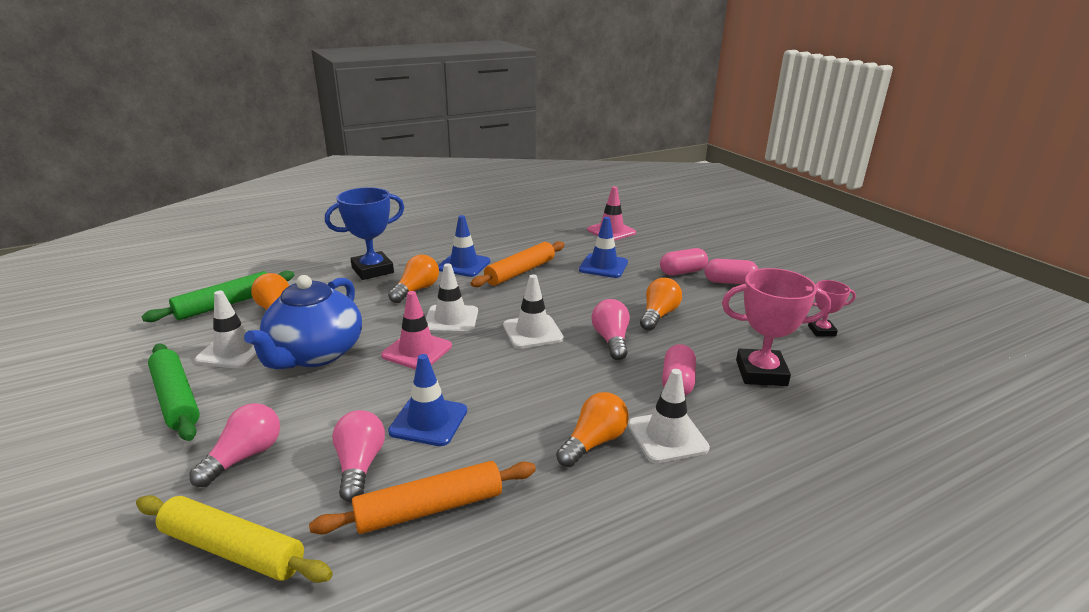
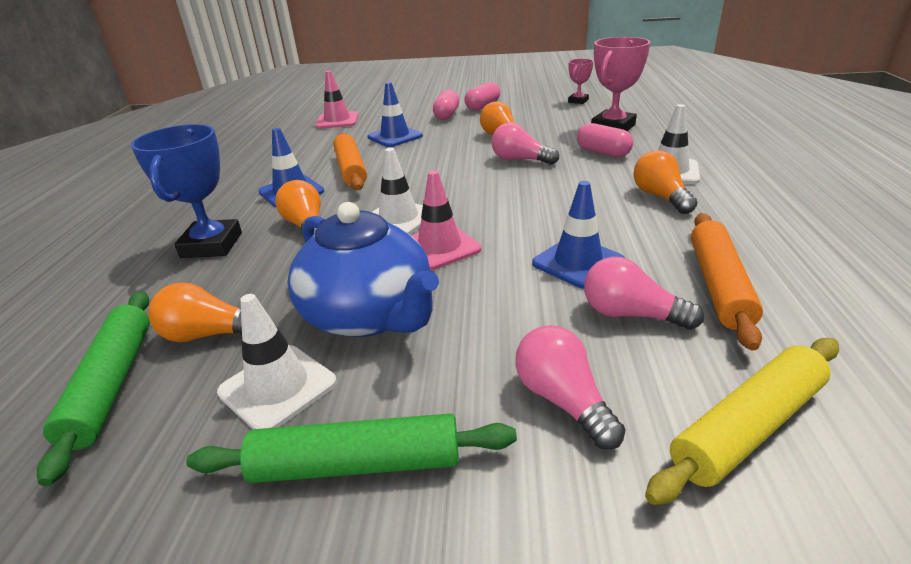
camera: 55 degrees left, 5 degrees up
(532, 332) = (470, 186): white traffic cone -> none

